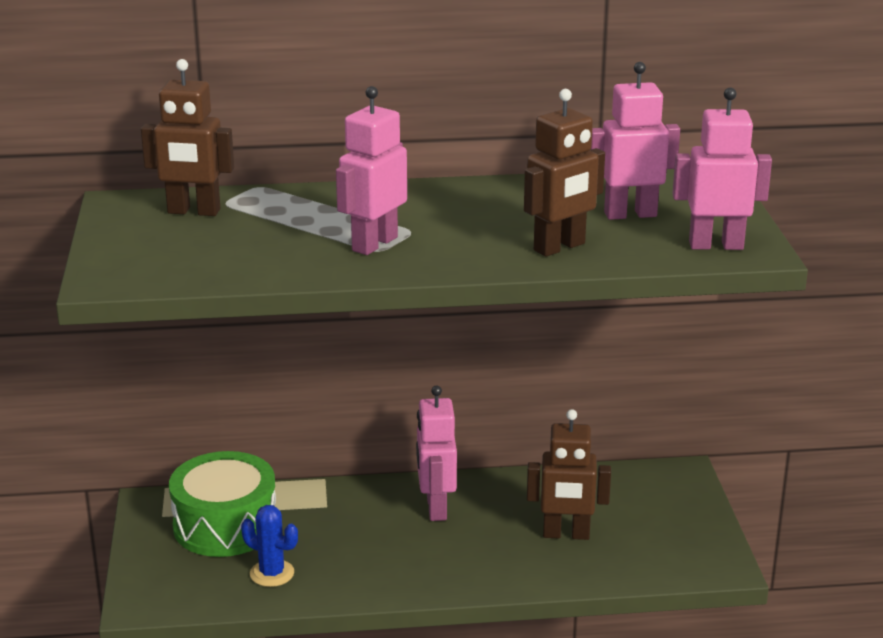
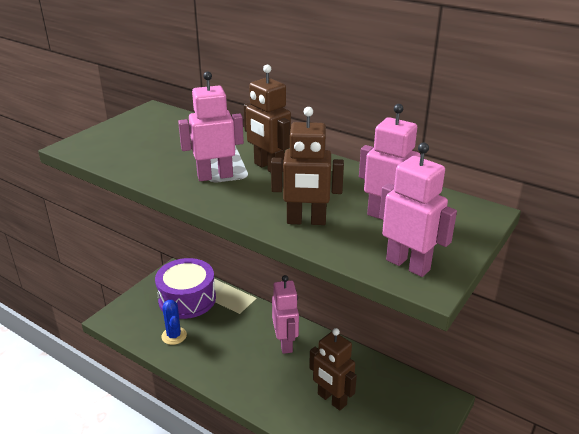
camera: 40 degrees right, 5 degrees up
(193, 212) = (171, 125): brown robot -> brown robot (268, 167)
(225, 525) = (187, 299): green drum -> purple drum
(436, 508) = (285, 343): pink robot -> pink robot turned 135 degrees clockwise

